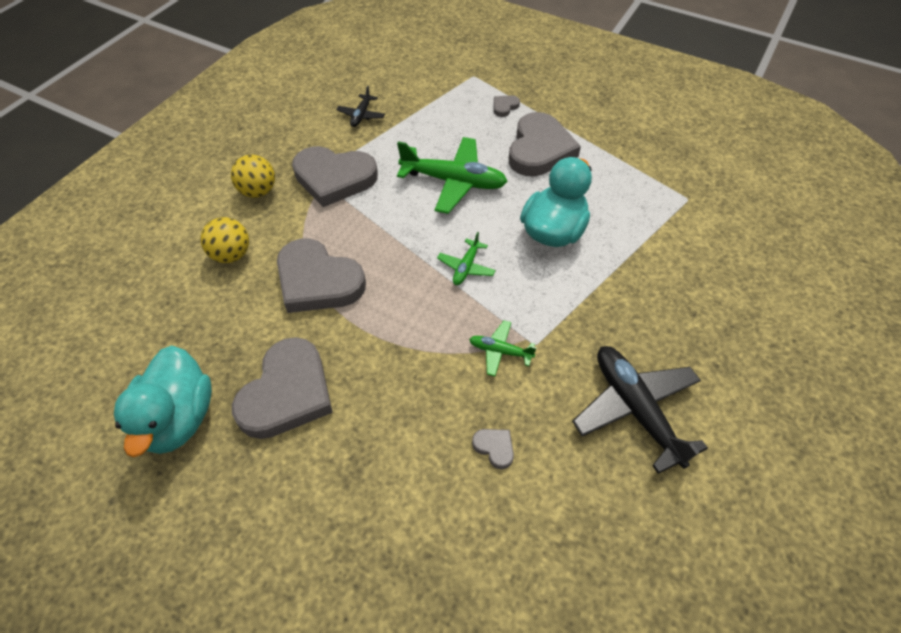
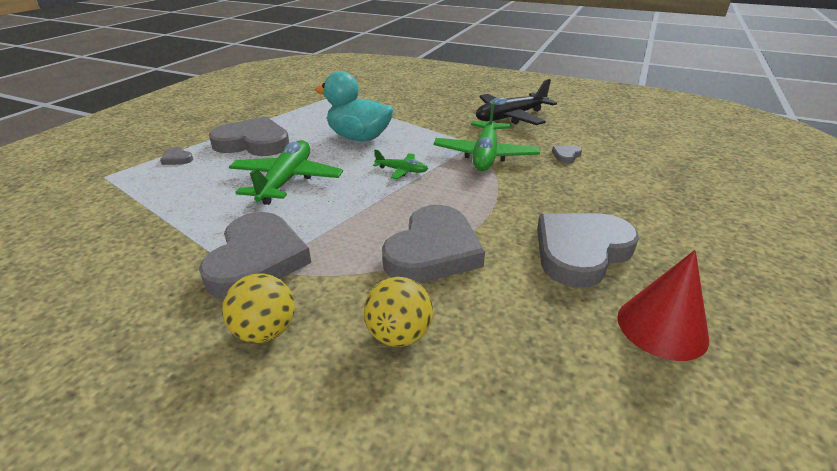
camera: 95 degrees left, 20 degrees down
(178, 419) = (662, 327): turquoise duck -> red cone
(287, 393) = (580, 251): grey heart -> grey heart turned 60 degrees counterclockwise
(361, 115) = (128, 251): black plane -> none
(500, 351) = (485, 155): green plane -> green plane, size x2.01

